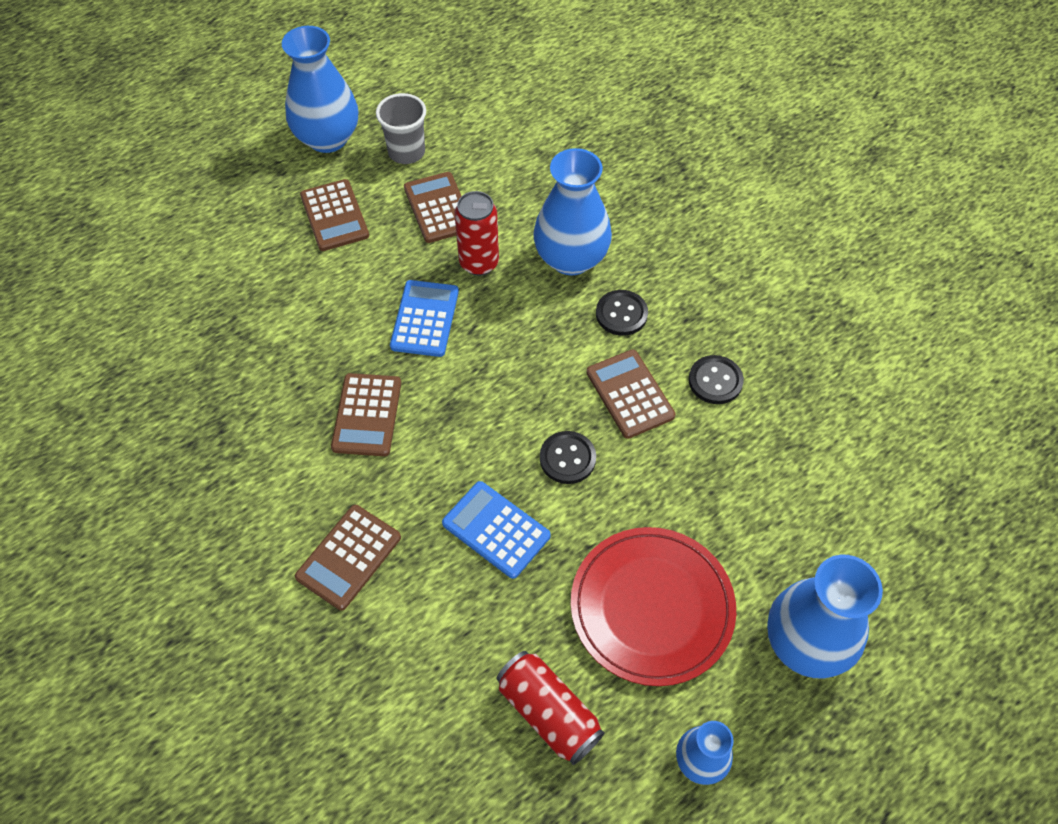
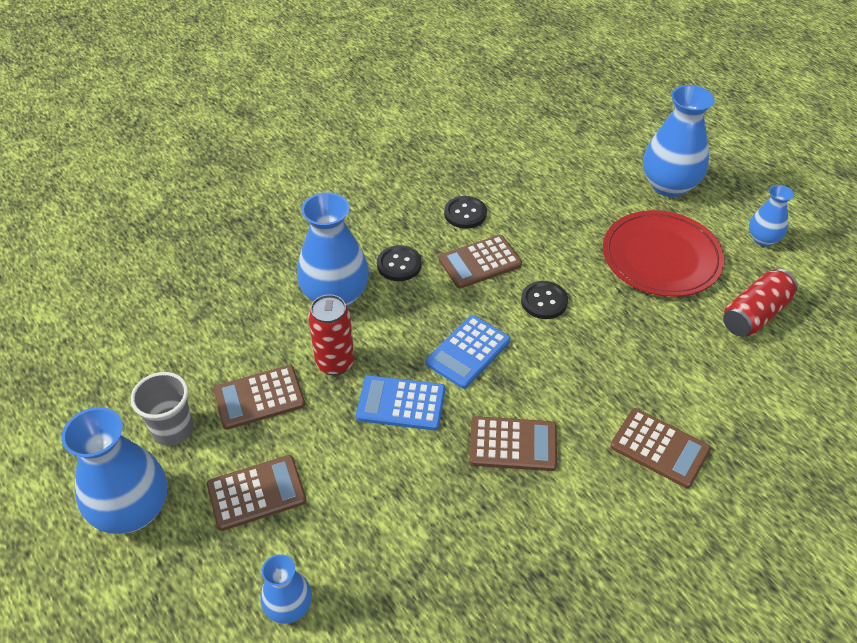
camera: 90 degrees left, 10 degrees down
(224, 246) = (289, 607): none -> blue vase
(496, 530) = (615, 346): blue calculator -> blue calculator (468, 352)

